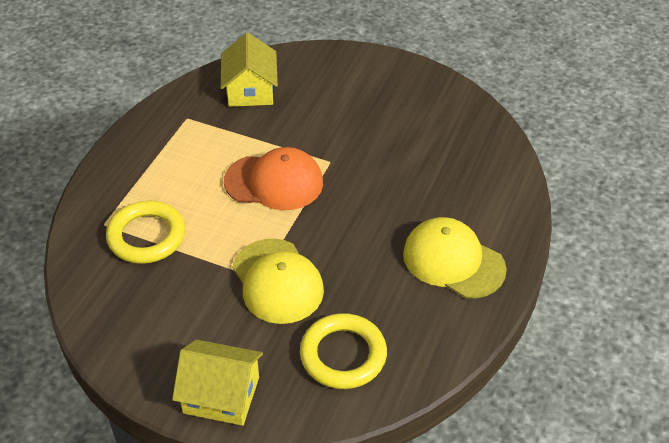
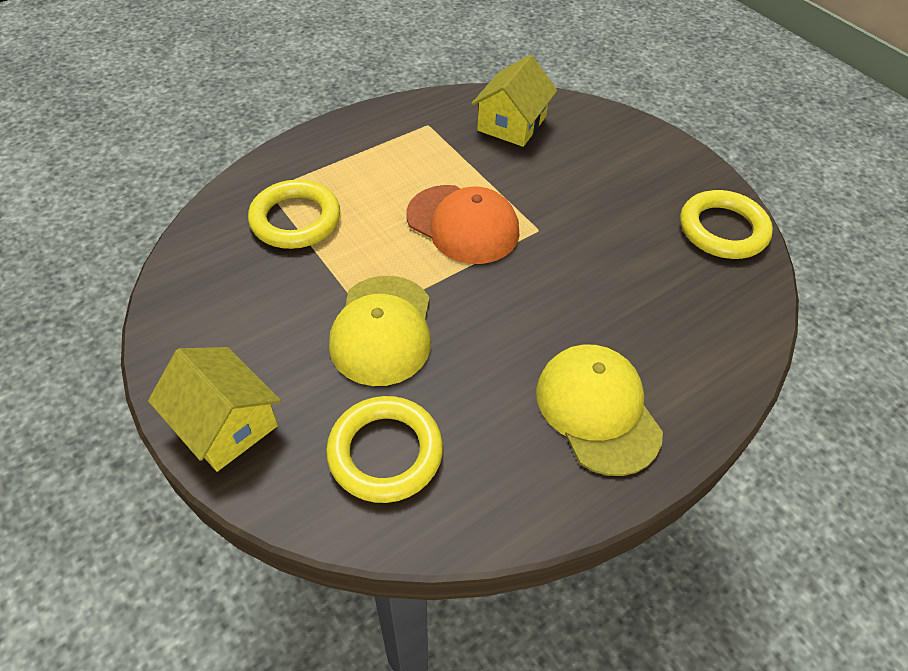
camera: 30 degrees right, 5 degrees up
(450, 106) = (722, 230): none -> yellow ring

